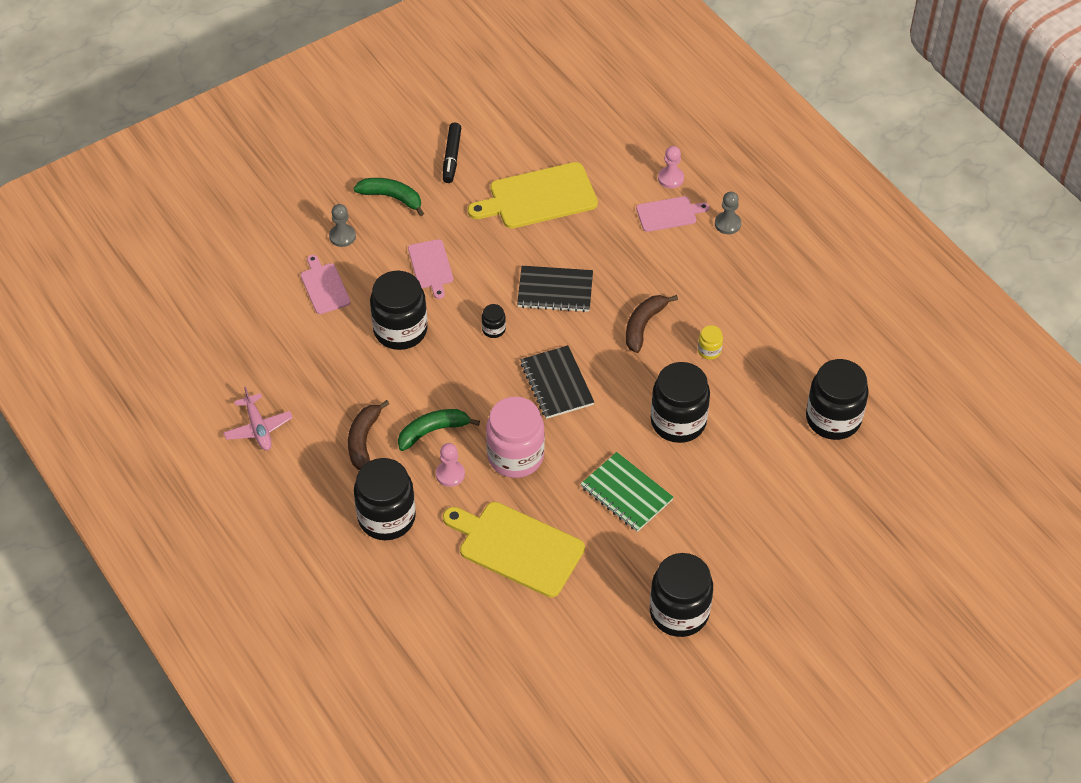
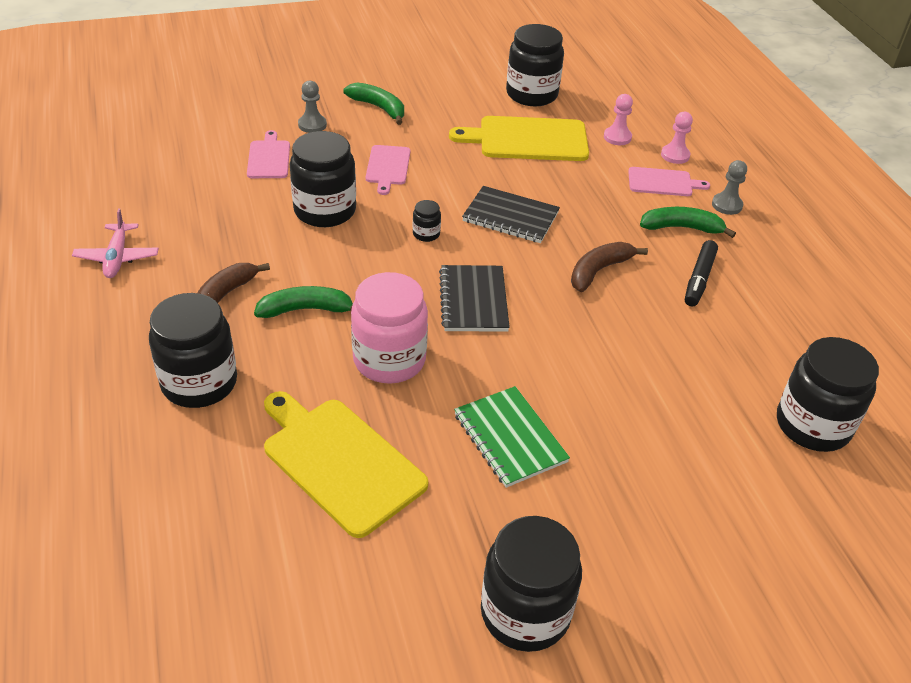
camera: 15 degrees right, 10 degrees down
(450, 474) = (301, 358): pink pawn -> pink pawn (617, 137)
(451, 157) = (454, 92): black marker -> black marker (699, 279)
(678, 421) = (606, 376): black jar -> black jar (531, 94)
(697, 260) = (681, 228): none -> green banana
(709, 351) = (669, 314): yellow jar -> none

